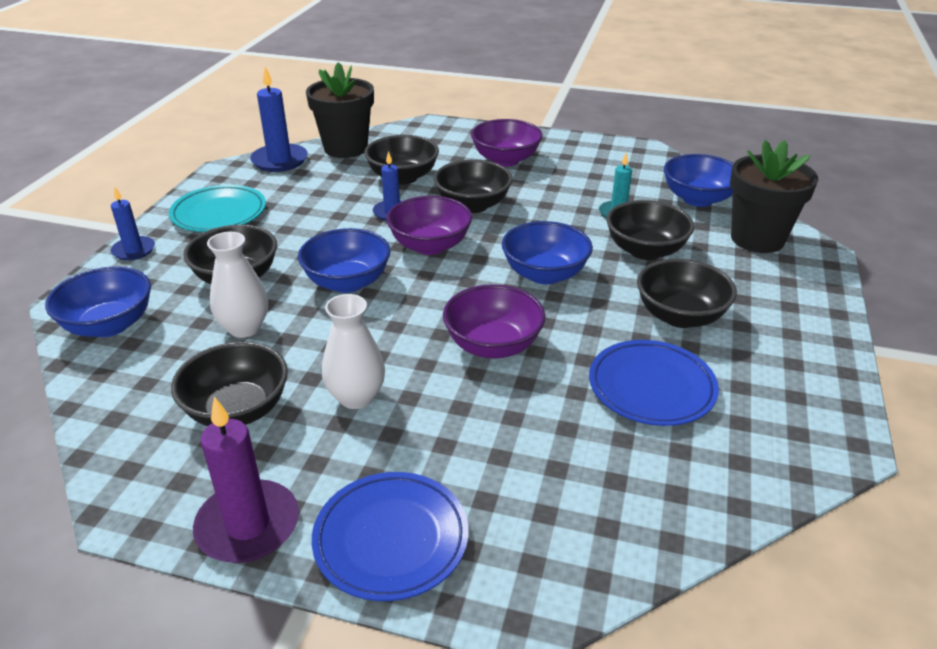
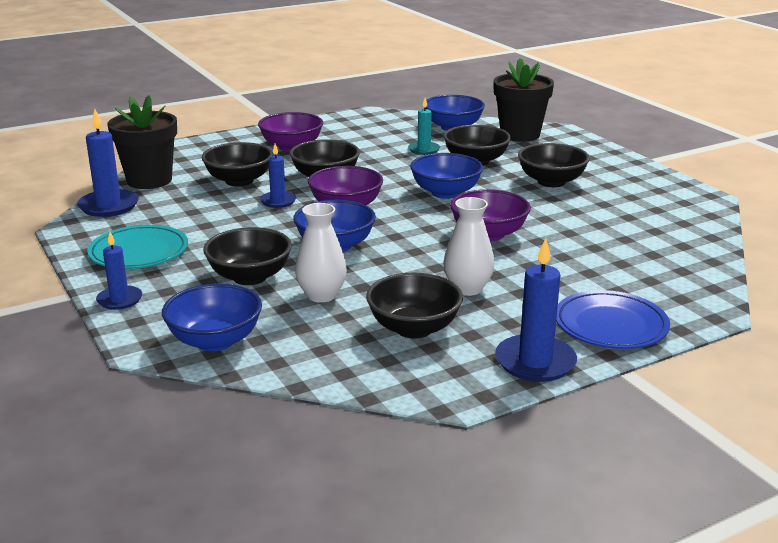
camera: 45 degrees left, 10 degrees down
(248, 525) = (535, 362): purple candle -> blue candle
(651, 387) = (597, 215): blue plate -> none

